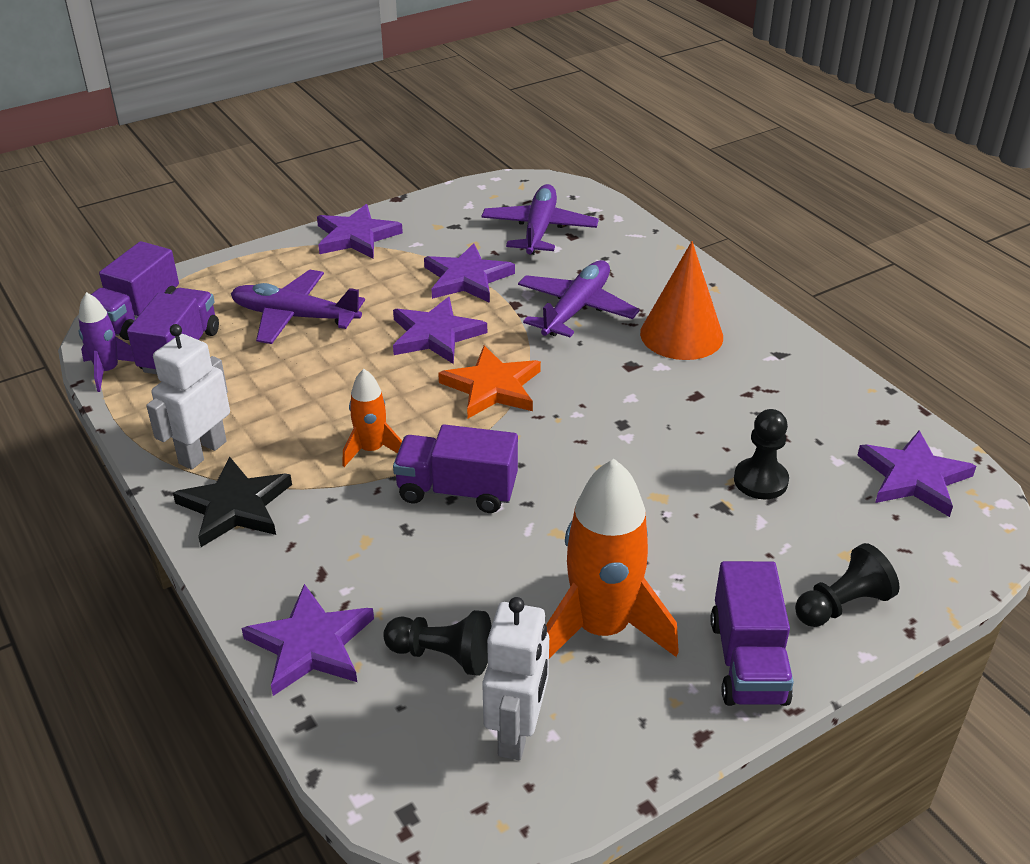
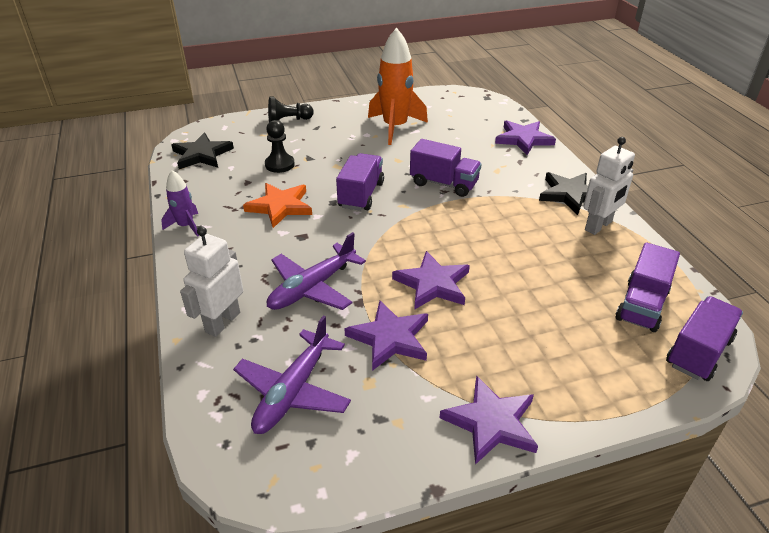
camera: 165 degrees left, 0 degrees up
(108, 371) = (694, 297): purple rocket -> purple rocket (186, 226)
(295, 317) = (549, 323): purple plane -> none
(372, 450) = (490, 211): orange rocket -> none
(442, 655) = (466, 129): black pawn -> none
(492, 387) = (403, 236): orange star -> orange star (280, 206)
(517, 732) = (442, 108): white robot -> white robot (222, 322)
(681, 335) = (250, 252): orange cone -> none
(748, 661) = (342, 112): purple truck -> purple truck (361, 195)
(914, 477) = (202, 154): purple star -> black star

